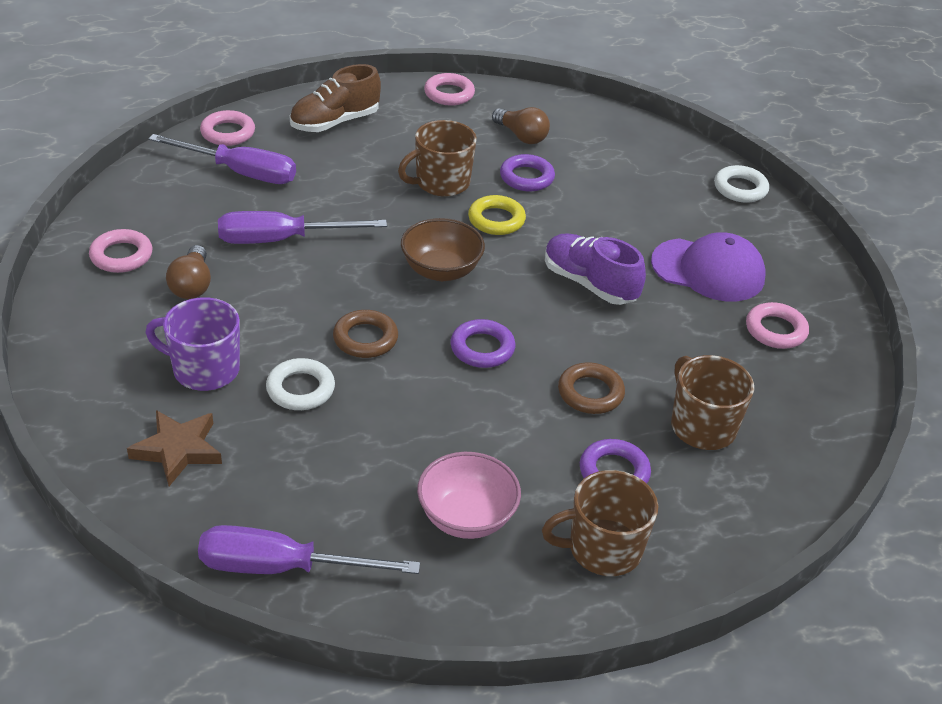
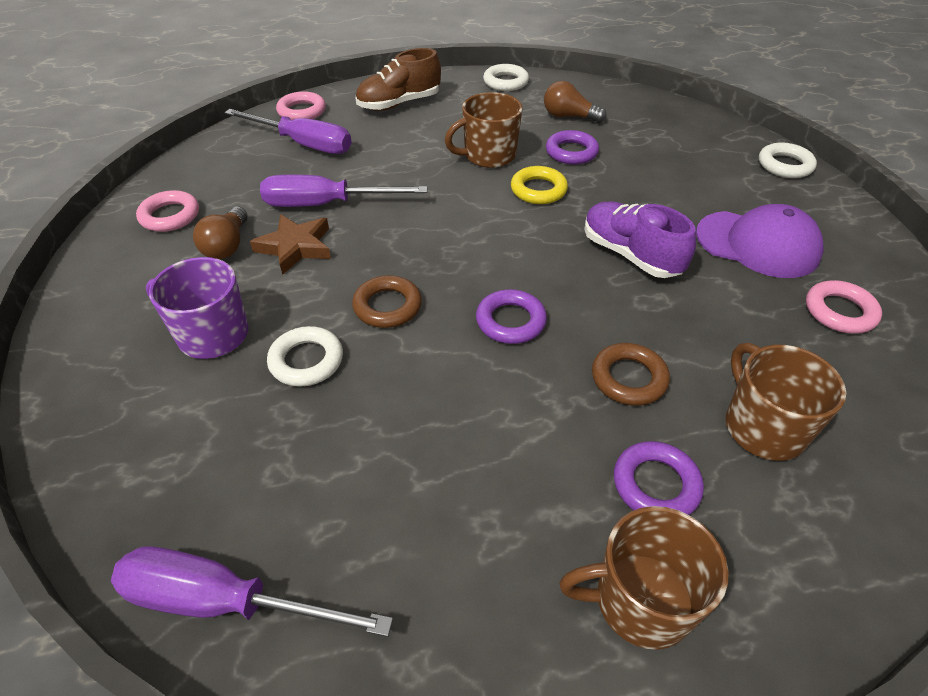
camera: 10 degrees right, 5 degrees up
(178, 450) = (153, 429): brown star -> brown star (295, 247)
(441, 270) = (477, 237): brown bowl -> none
(449, 94) = (505, 82): pink ring -> white ring
(466, 517) = (468, 540): pink bowl -> none
(521, 136) = (569, 116): brown light bulb -> brown light bulb turned 150 degrees clockwise

